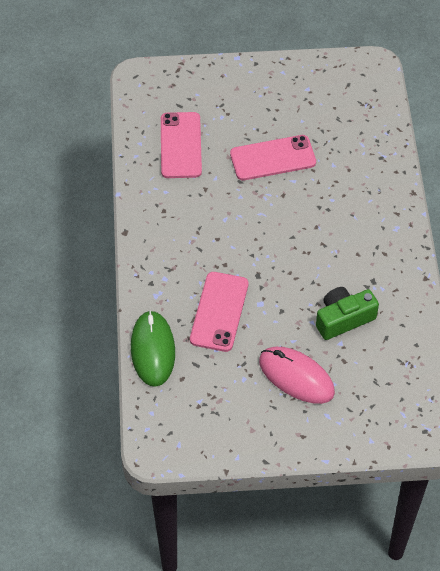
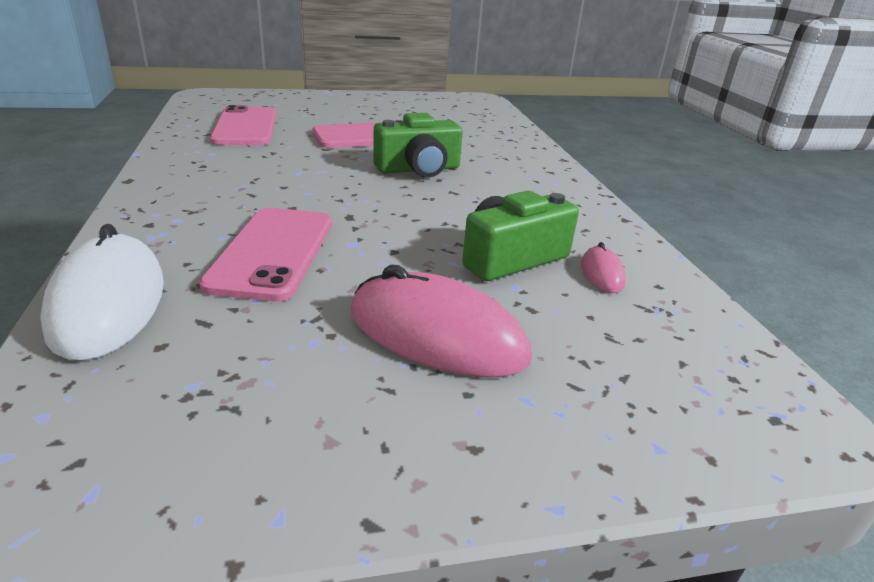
camera: 10 degrees left, 25 degrees down
(153, 350) = (108, 303): green mouse -> white mouse
(304, 213) = (418, 169): none -> green camera
(389, 334) = (602, 273): none -> pink mouse

